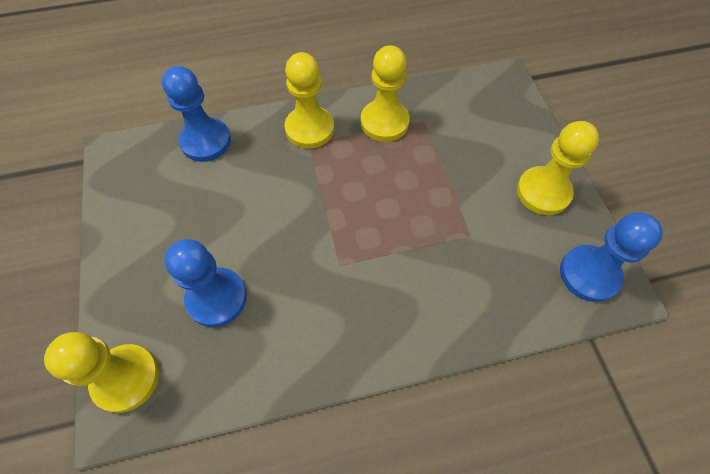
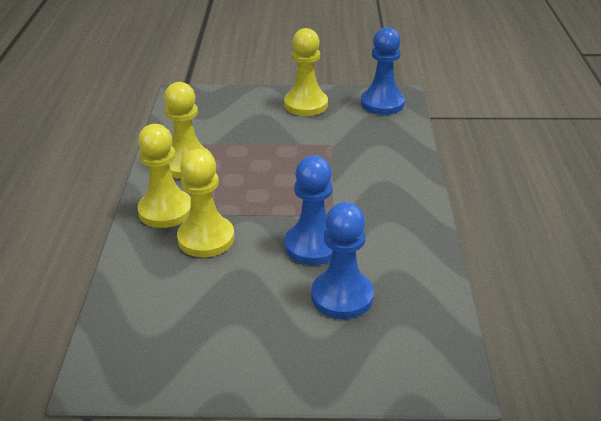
camera: 75 degrees left, 25 degrees down
(126, 378) = (413, 370): yellow pawn -> yellow pawn (206, 238)
(206, 141) = (134, 289): blue pawn -> blue pawn (313, 245)

